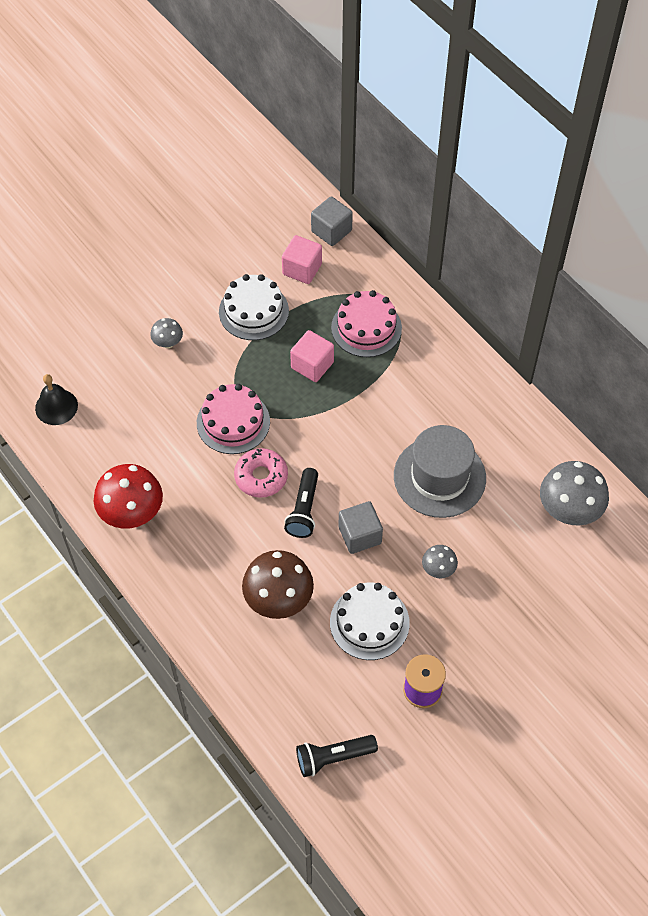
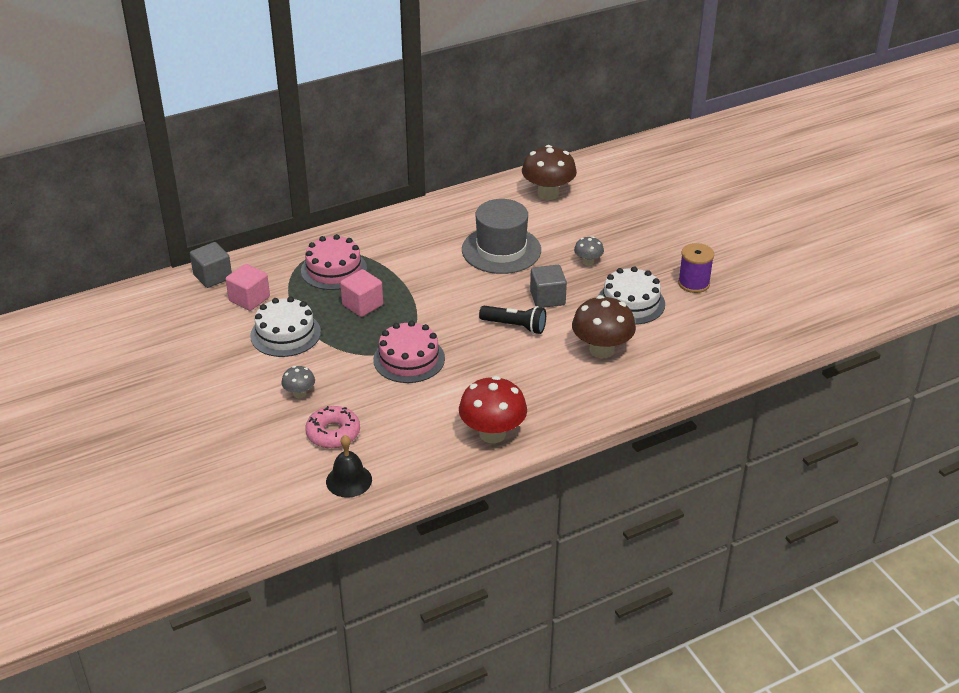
camera: 80 degrees left, 20 degrees down
(261, 477) = (474, 347): pink donut -> pink donut (333, 433)
(333, 758) = (749, 335): black flashlight -> none
(569, 510) = (548, 194): grey mushroom -> brown mushroom

